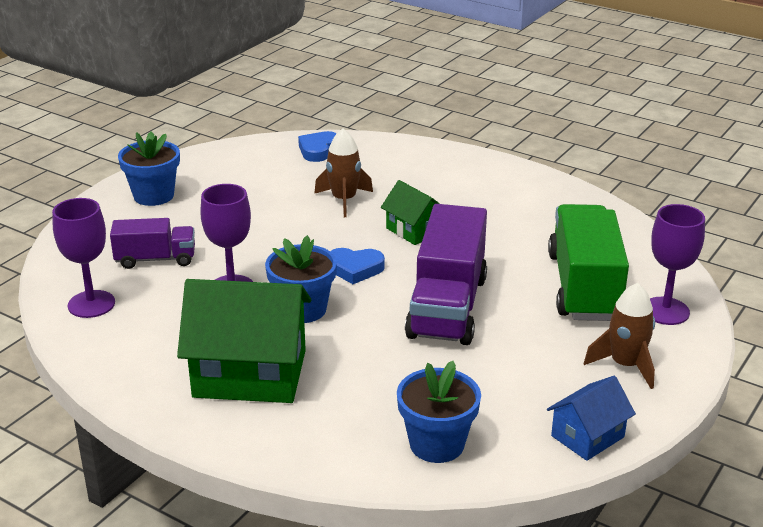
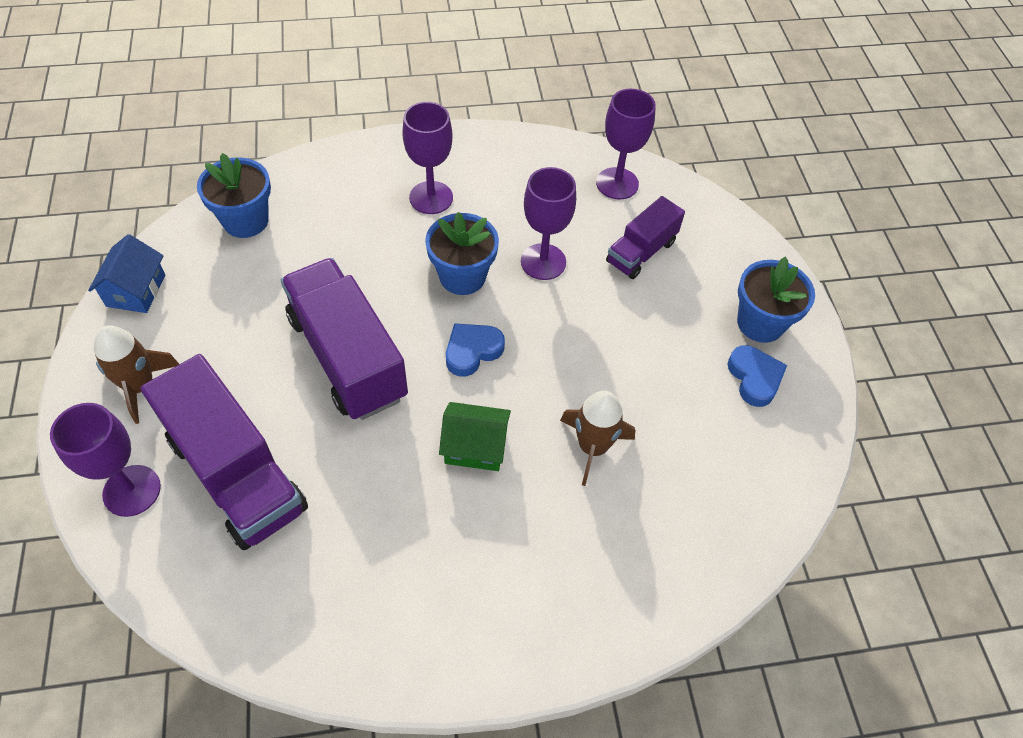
camera: 135 degrees right, 25 degrees up
(250, 374) = (431, 198): green house -> purple goblet
(318, 150) = (728, 525): blue heart -> blue heart (754, 378)
(584, 287) = (237, 474): green truck -> purple truck

